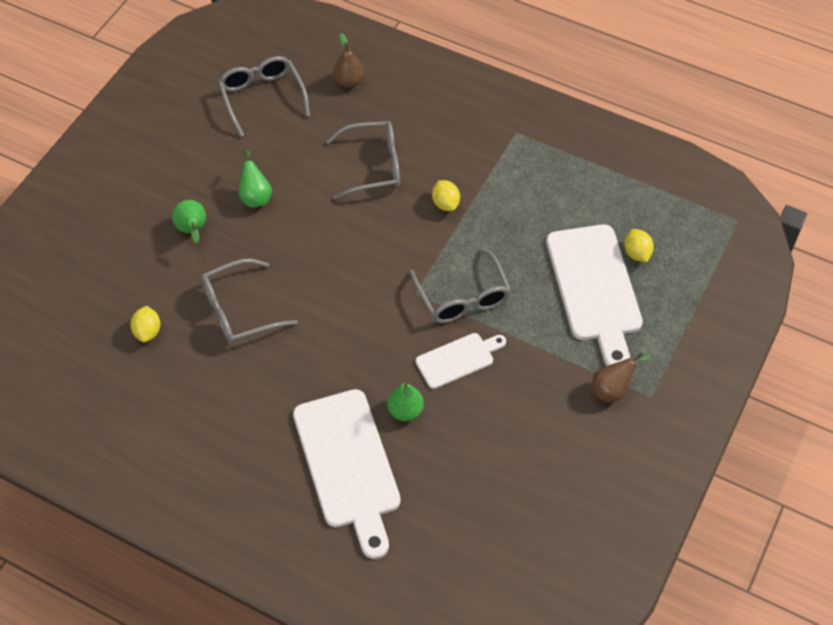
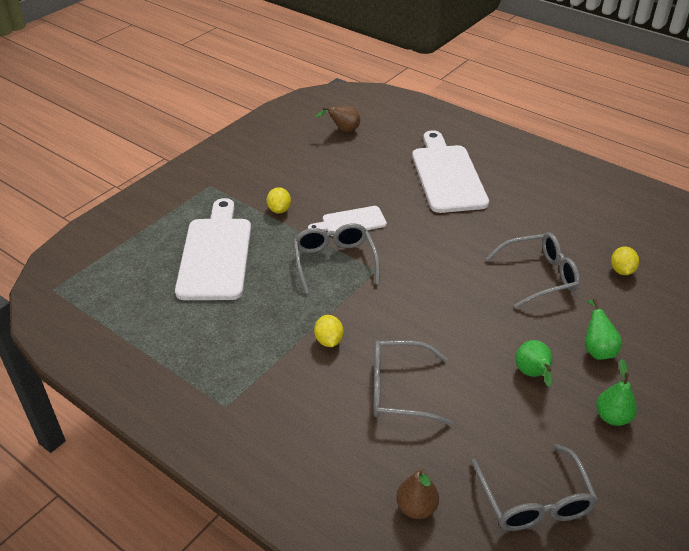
camera: 170 degrees left, 15 degrees down
(405, 411) = (400, 198): green pear -> green pear (612, 417)
(612, 389) = (236, 192): brown pear -> brown pear (343, 130)
(637, 253) = (163, 275): yellow lemon -> yellow lemon (279, 210)

